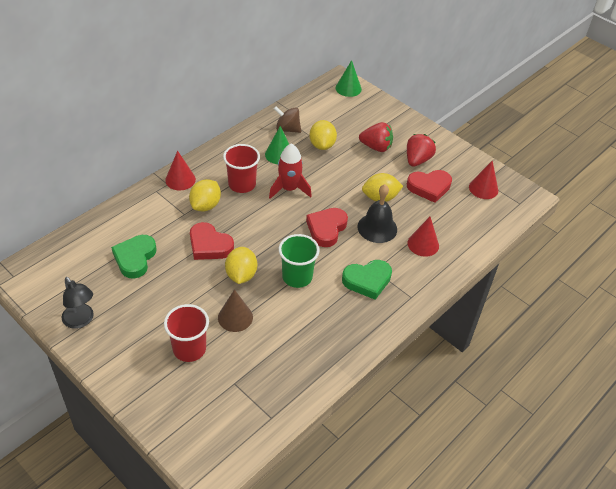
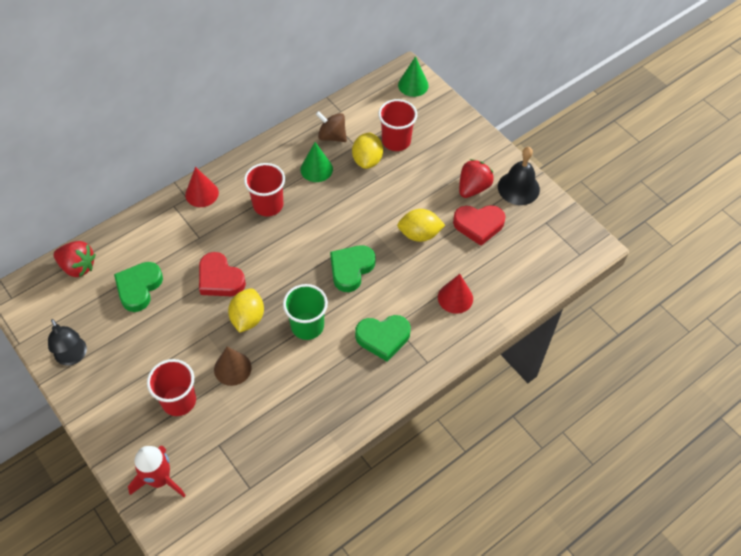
camera: 10 degrees right, 10 degrees up
(205, 205) = (224, 229): yellow lemon -> none
(289, 189) = (319, 215): red rocket -> red rocket (159, 479)
(326, 229) = (351, 269): red heart -> green heart
(343, 129) = (396, 141): none -> red cup
(376, 147) = (429, 167): red strawberry -> red strawberry (78, 267)
(377, 228) = (408, 272): black bell -> black bell (518, 188)
(483, 188) = (541, 231): red cone -> none

